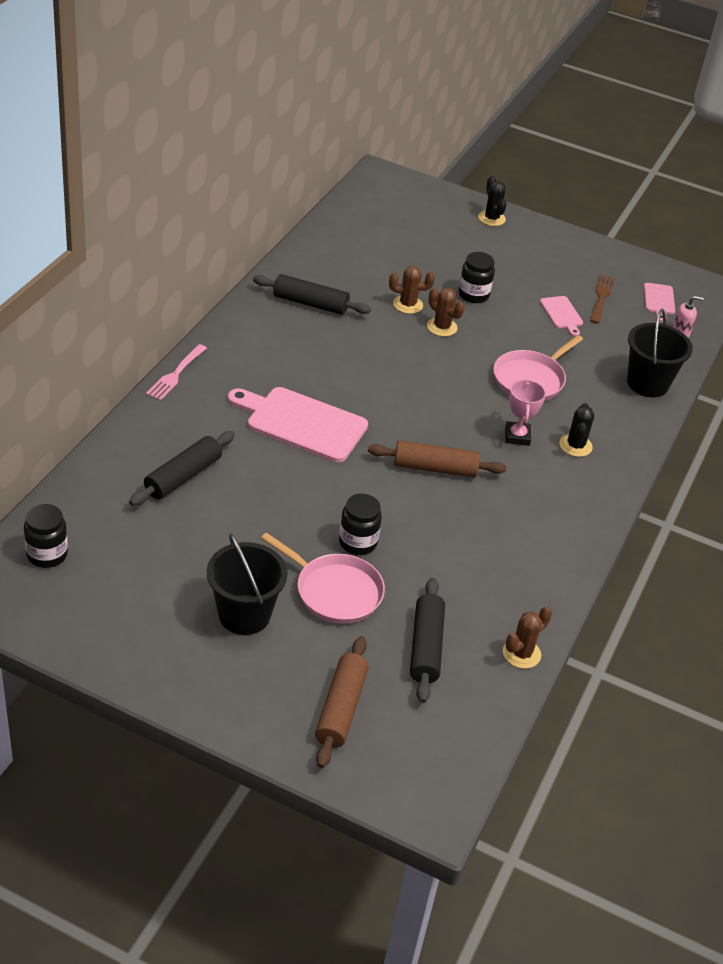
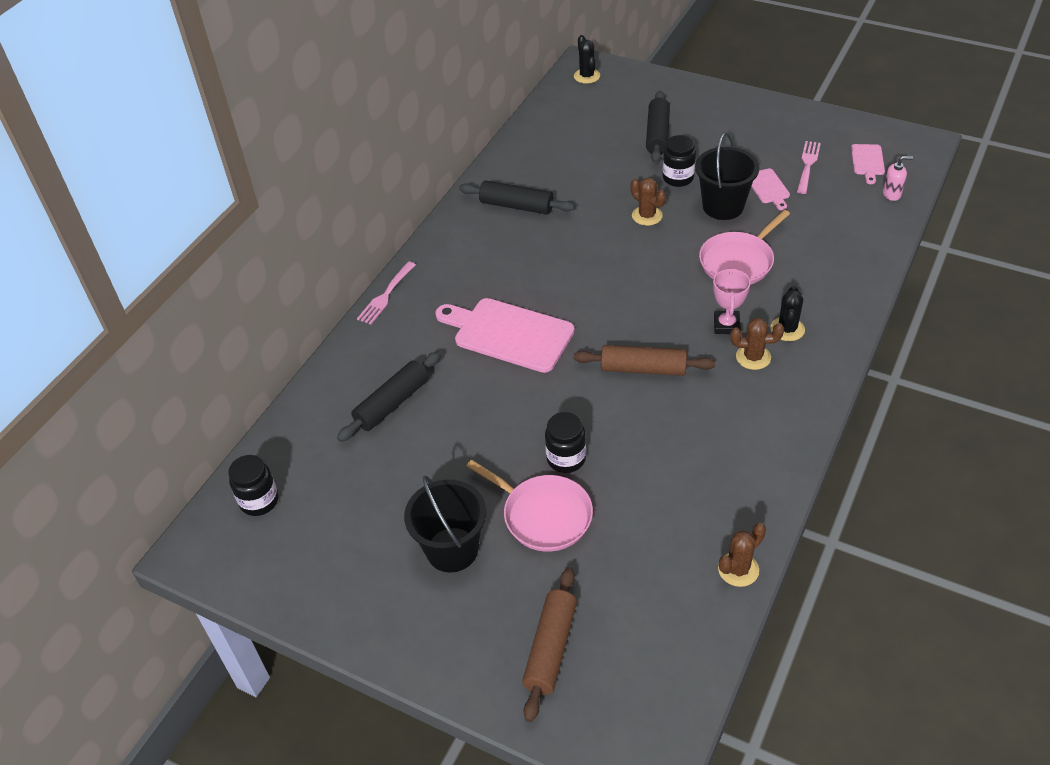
camera: 10 degrees right, 5 degrees up
(407, 304) = (612, 196): brown cactus -> brown cactus (753, 357)
(426, 647) = (637, 570): black rolling pin -> black rolling pin (657, 134)
(491, 218) = (694, 95): black cactus -> black cactus (587, 76)
(601, 297) = (807, 165): brown fork -> pink fork
(647, 383) = (859, 253): black bucket -> black bucket (723, 206)

